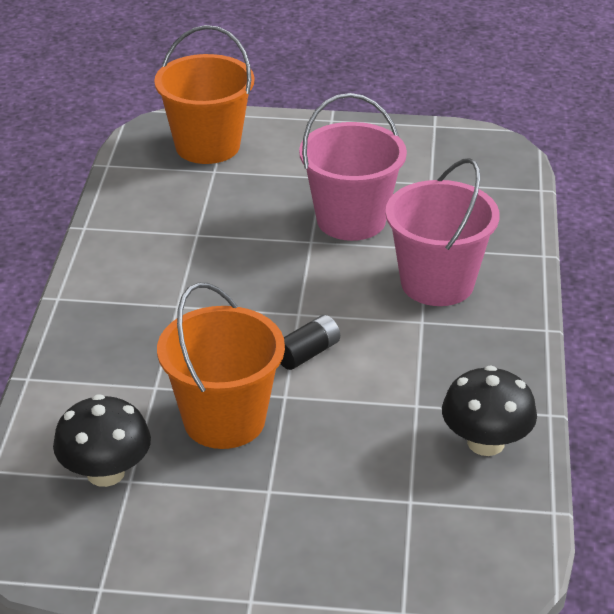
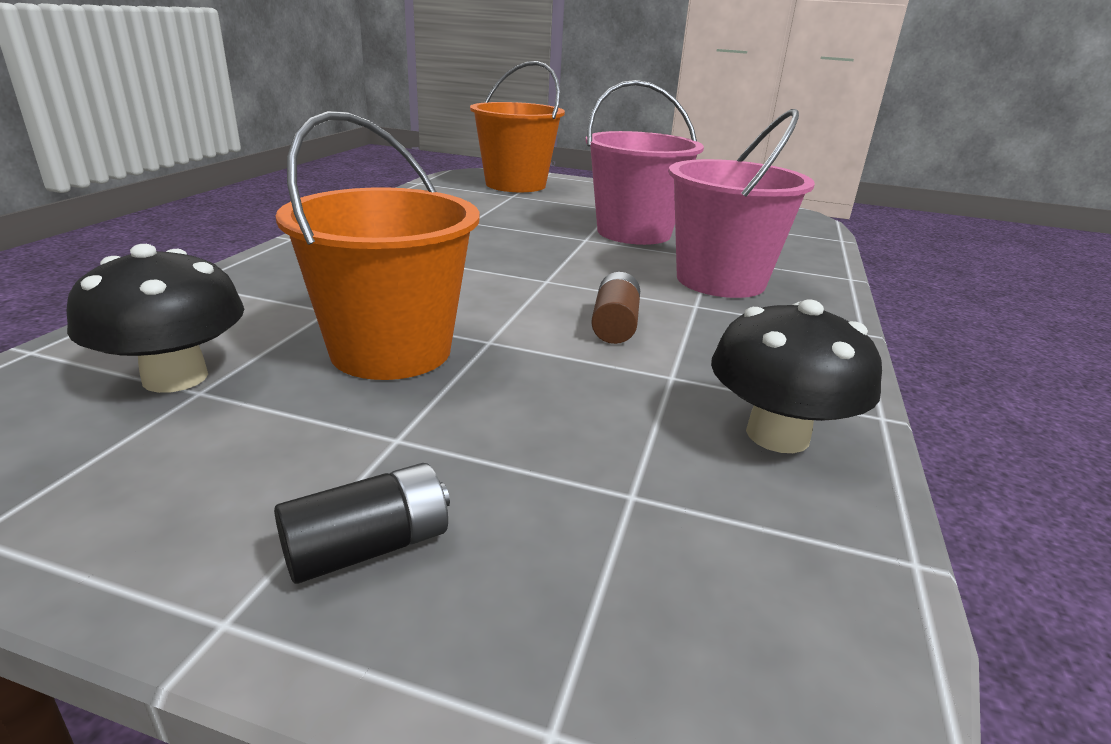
camera: 10 degrees right, 10 degrees down
(307, 353) = (540, 310): black battery -> black battery (368, 547)
(366, 360) = (614, 325): none -> brown battery

